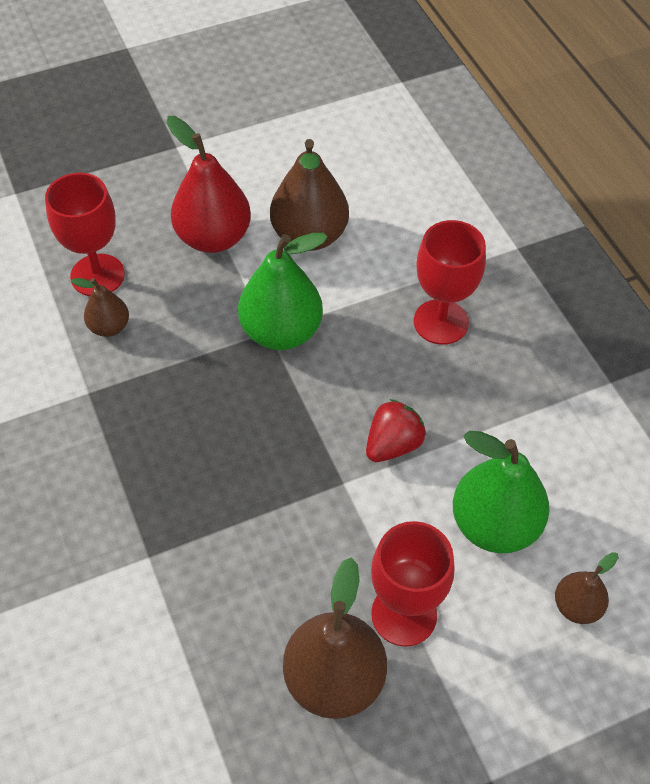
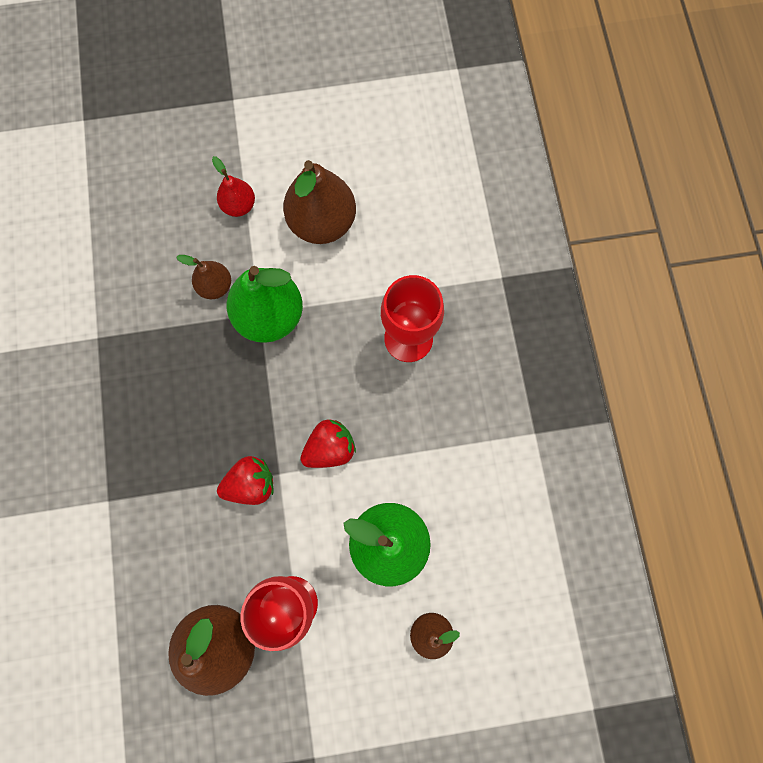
camera: 15 degrees right, 20 degrees up
(97, 275) = (132, 222): red goblet -> none
(109, 327) = (129, 277): brown pear -> brown pear (215, 286)
(213, 237) = (239, 205): red pear -> red pear, size x0.53
(314, 500) = (251, 484): none -> red strawberry

